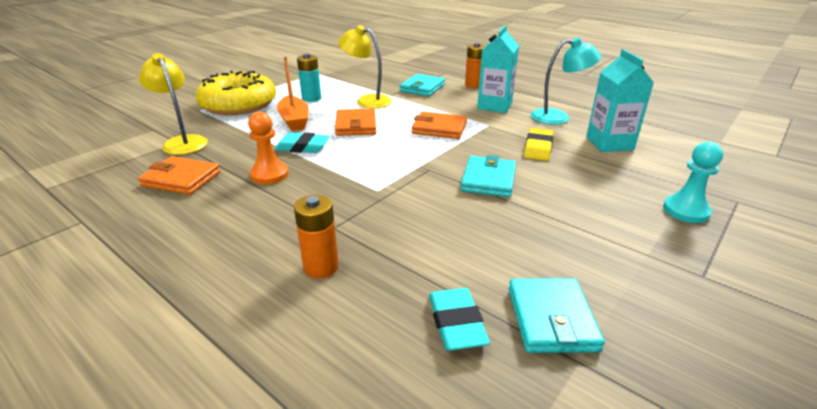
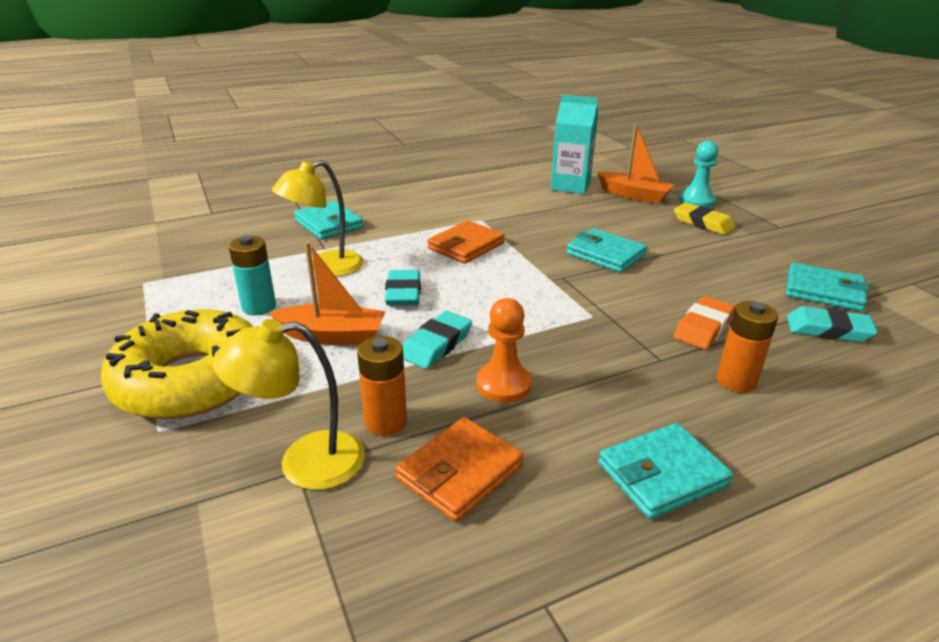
camera: 65 degrees left, 0 degrees up
(190, 244) = (662, 474): none -> turquoise wallet
(356, 125) = (403, 293): orange wallet -> turquoise eraser
(399, 242) = (703, 327): none -> orange eraser
(473, 85) = (360, 196): orange battery -> orange battery (385, 422)
(494, 106) = (435, 203): turquoise carton -> none
(538, 148) = (556, 215): yellow eraser -> yellow eraser (703, 223)
(558, 117) = (496, 186): turquoise lamp -> none
(640, 175) = (634, 195): none -> orange boat

